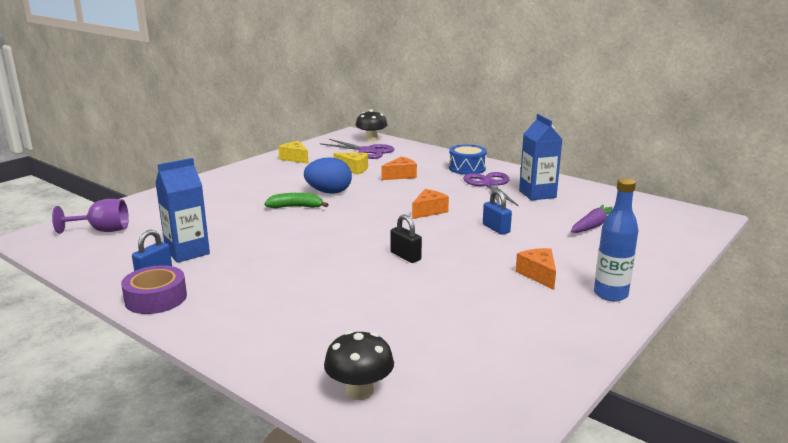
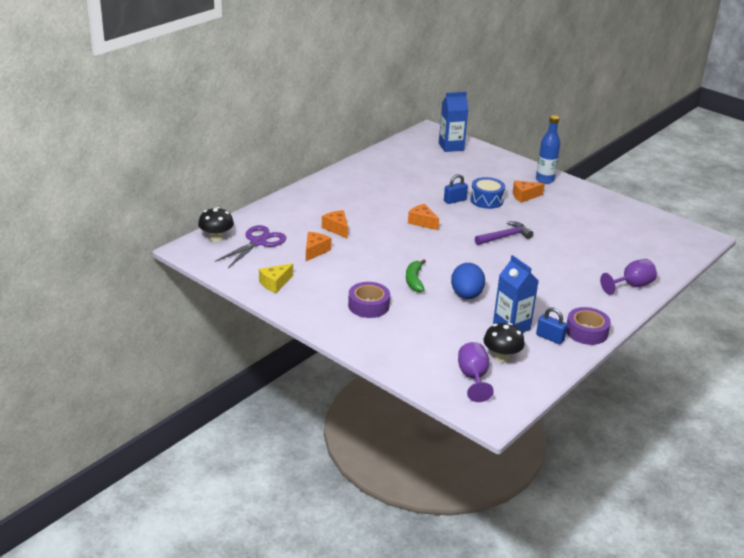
camera: 90 degrees left, 10 degrees up
(250, 189) = (368, 306): none -> purple tape
(267, 347) = (631, 285): none -> purple goblet
(329, 192) = (378, 264): blue egg -> blue egg (466, 295)
(354, 169) = (315, 251): yellow cheese -> orange cheese
(359, 391) = (661, 258): black mushroom -> black mushroom (501, 357)
(405, 256) = (505, 237): black padlock -> purple hammer
(467, 168) = (320, 197): blue drum -> blue drum (486, 200)
(489, 185) = (364, 192): purple scissors -> none
(537, 194) = (386, 177): blue carton -> blue carton (451, 147)
(593, 226) = (447, 167): purple carrot -> none

